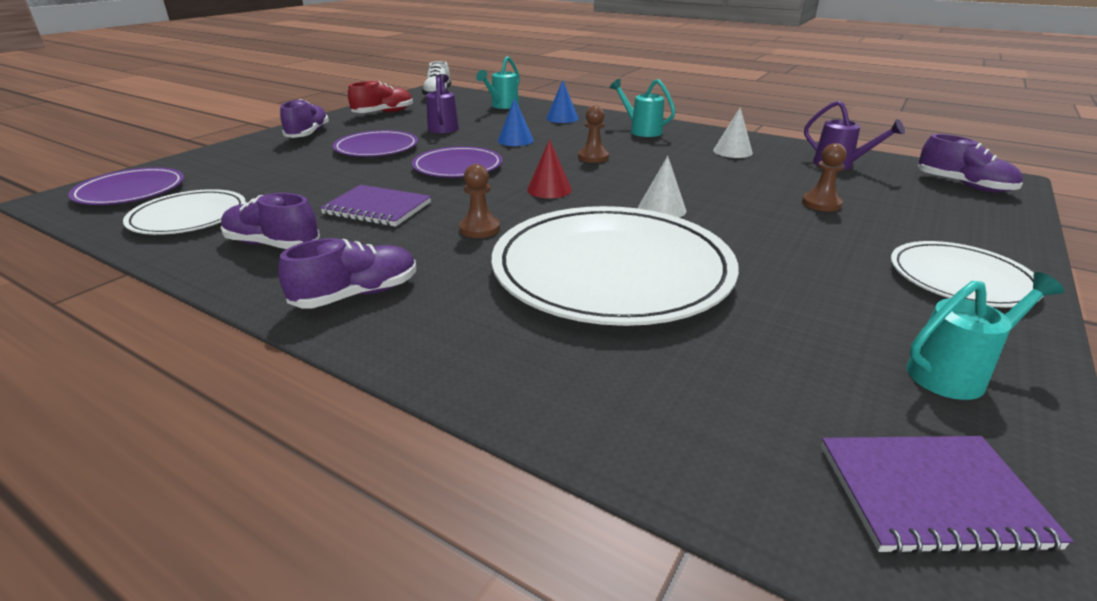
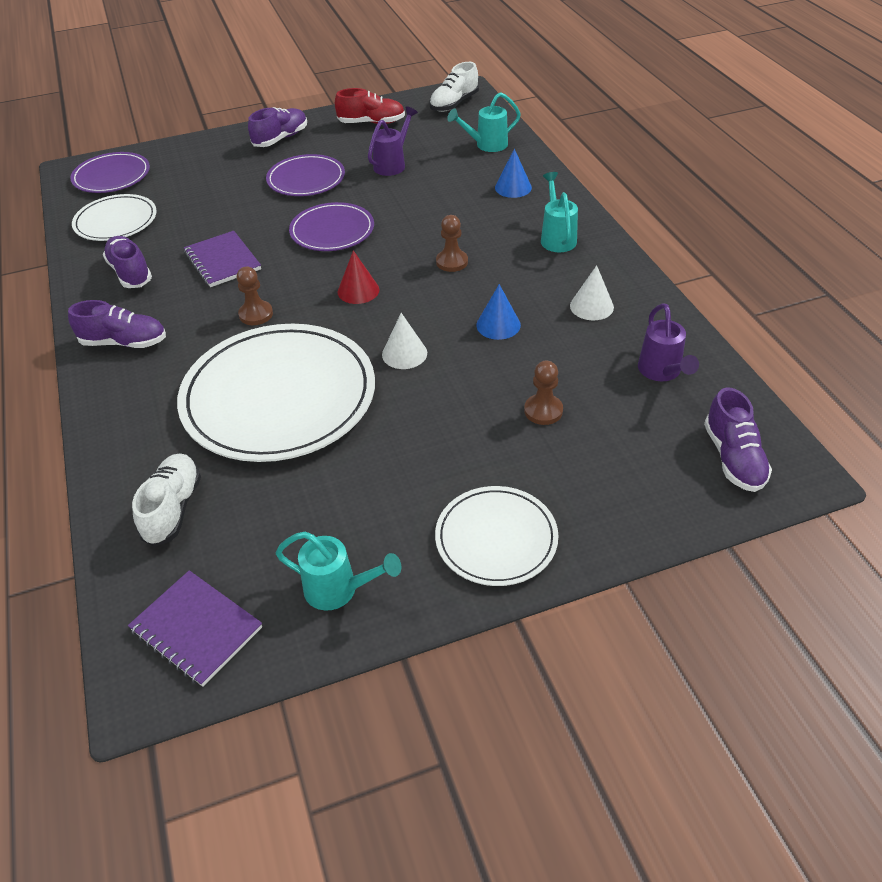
camera: 40 degrees right, 15 degrees up
(515, 140) = (423, 209): blue cone -> blue cone (498, 325)
(678, 400) = (173, 508): none -> white shoe

